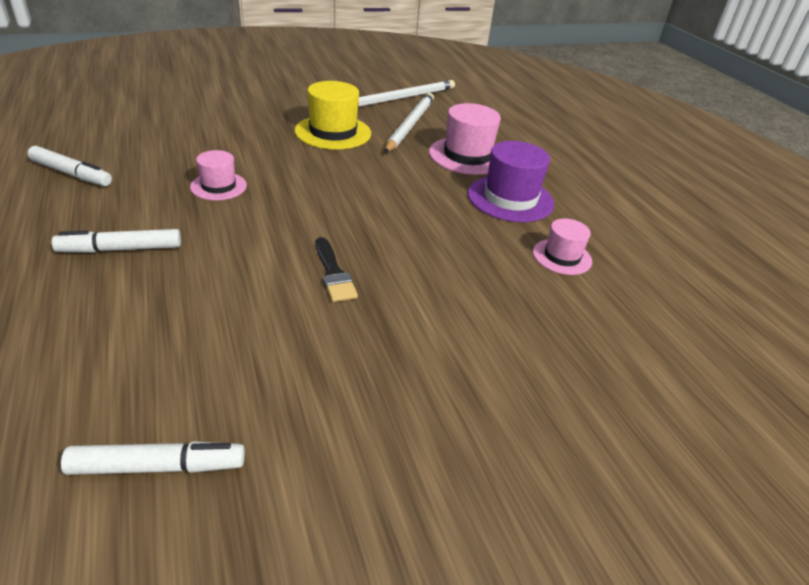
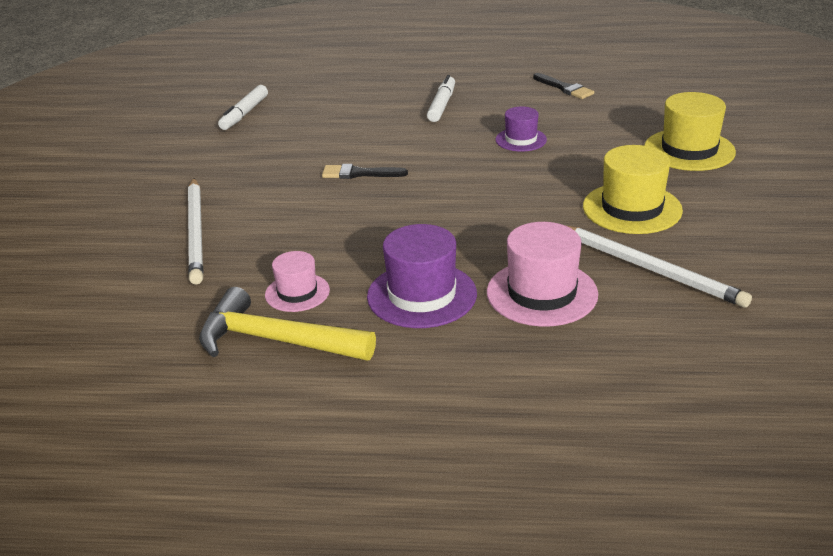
camera: 120 degrees right, 5 degrees down
(71, 174) = (564, 88): white marker -> black brush
(218, 186) = (521, 140): pink hat -> purple hat
(223, 115) = (689, 150): none -> yellow hat
(401, 98) = (758, 283): white pencil -> white pencil (196, 232)
(622, 250) = (276, 340): none -> yellow hammer

